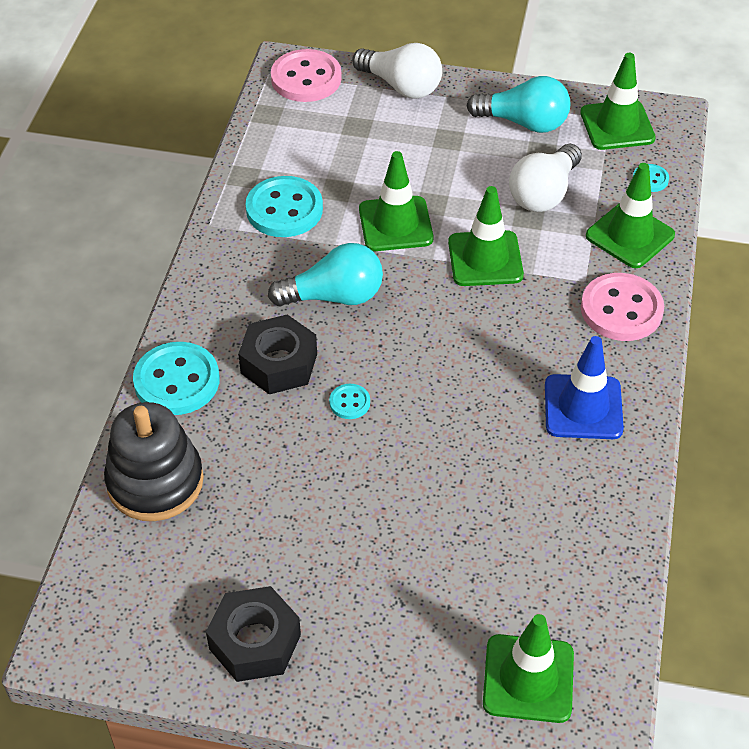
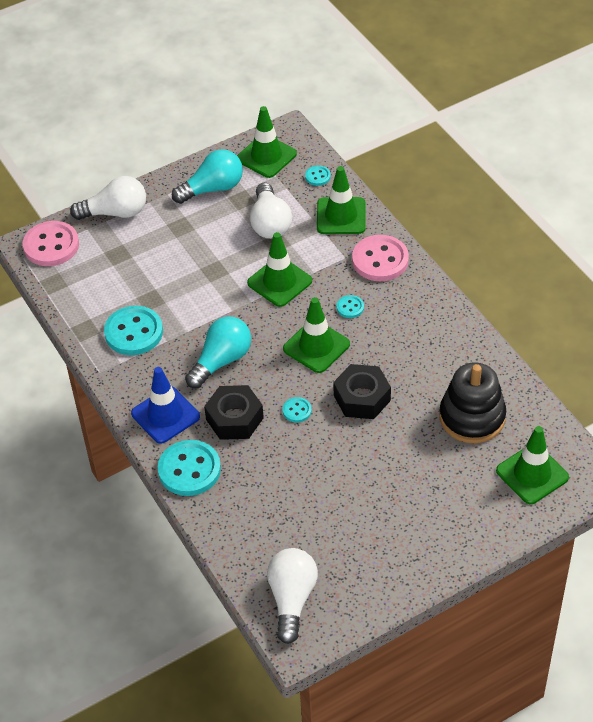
camera: 40 degrees left, 0 degrees up
(114, 595) = (292, 599): none -> white light bulb
(155, 481) = (243, 528): black stacking toy -> black stacking toy (472, 417)
(255, 642) = (388, 562): black nut -> black nut (362, 398)
(395, 224) = (208, 296): green traffic cone -> green traffic cone (316, 346)
(530, 336) = (350, 307): none -> turquoise button
(583, 407) = (416, 325): blue traffic cone -> blue traffic cone (165, 415)

